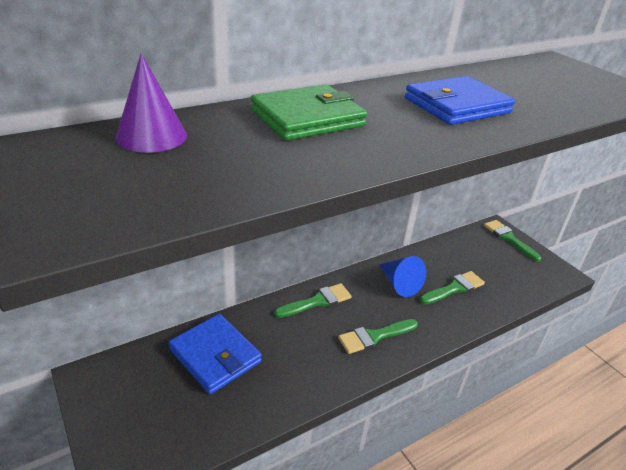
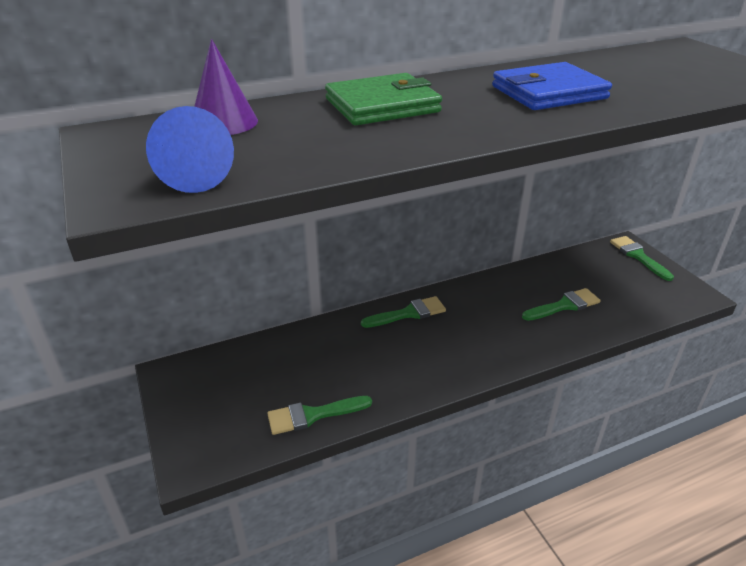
camera: 10 degrees right, 0 degrees up
(215, 356) = (295, 360): blue wallet -> none
(374, 336) = (465, 350): green brush -> green brush (313, 415)
(399, 284) = (501, 299): blue cone -> blue cone (193, 176)

